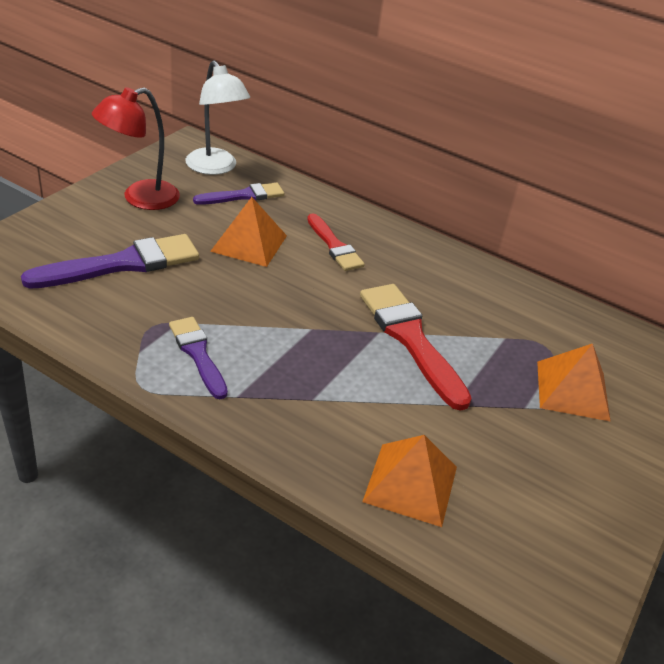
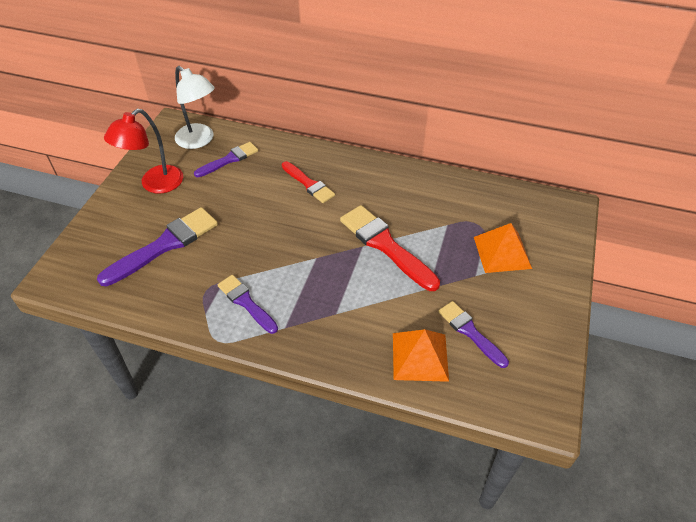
camera: 10 degrees left, 10 degrees up
(249, 243) = (248, 200): orange pyramid -> none
(494, 474) = (470, 332): none -> purple brush

